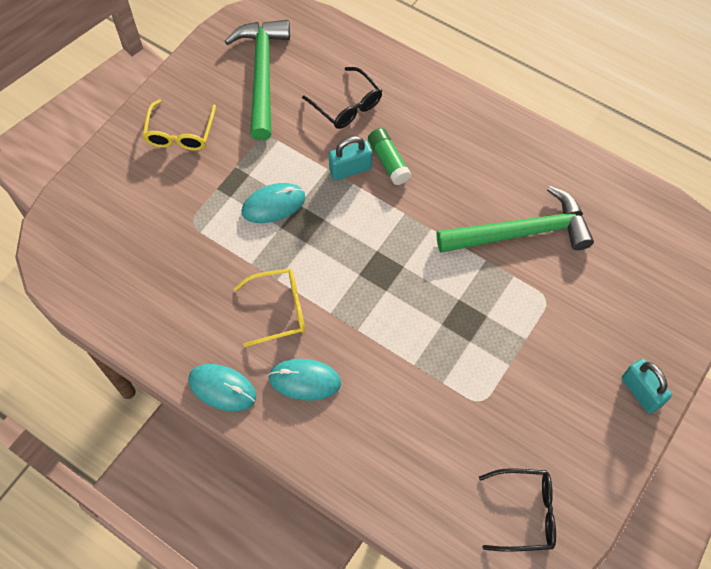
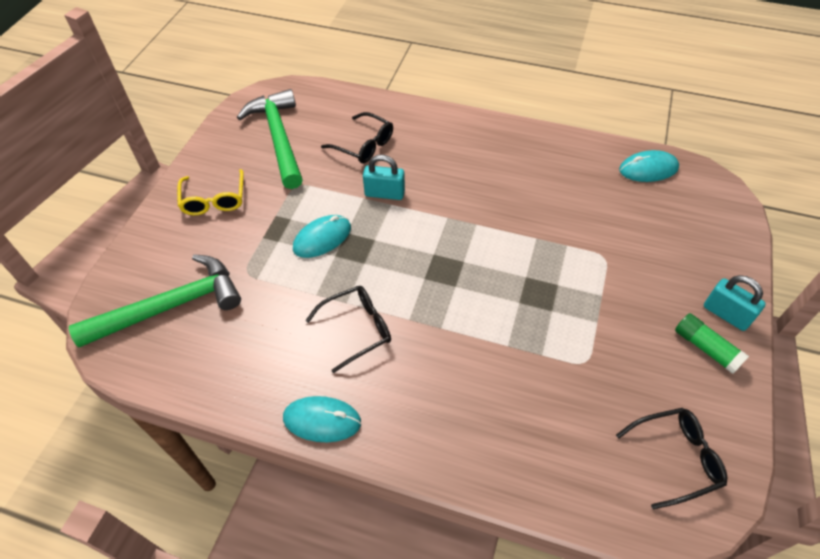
camera: 15 degrees left, 10 degrees down
(279, 310) = (357, 329): yellow glasses -> black glasses
(304, 380) = (405, 389): turquoise mouse -> turquoise mouse (648, 169)
(350, 169) = (384, 193): turquoise padlock -> turquoise padlock turned 45 degrees clockwise
(388, 161) = (417, 180): green glue stick -> green glue stick (706, 348)
(521, 232) = (557, 208): green hammer -> green hammer (170, 306)

